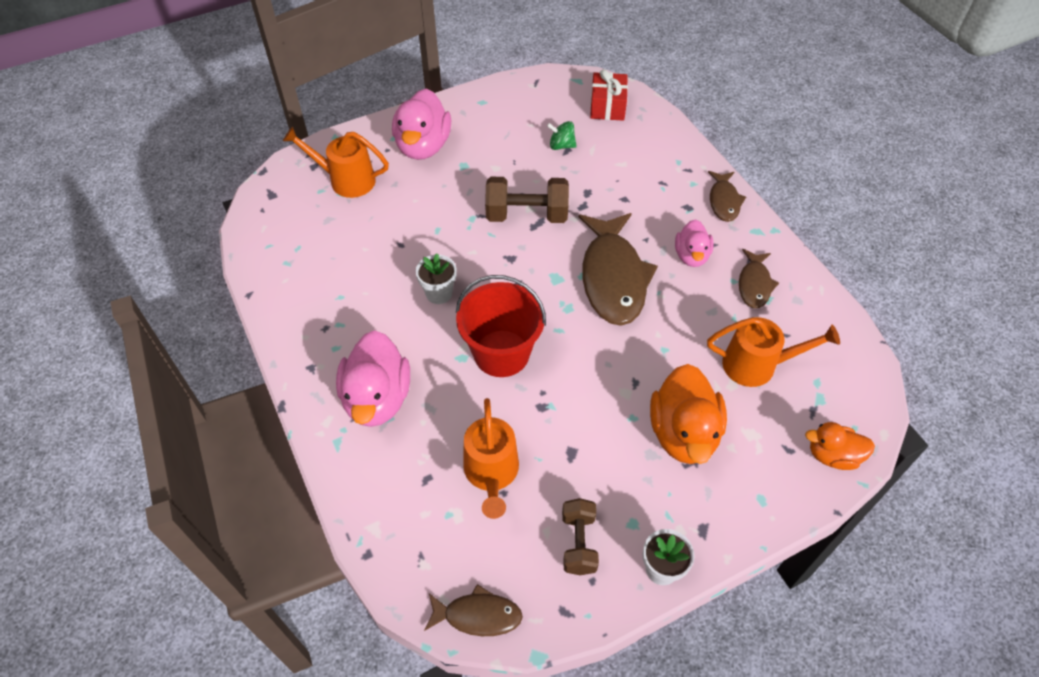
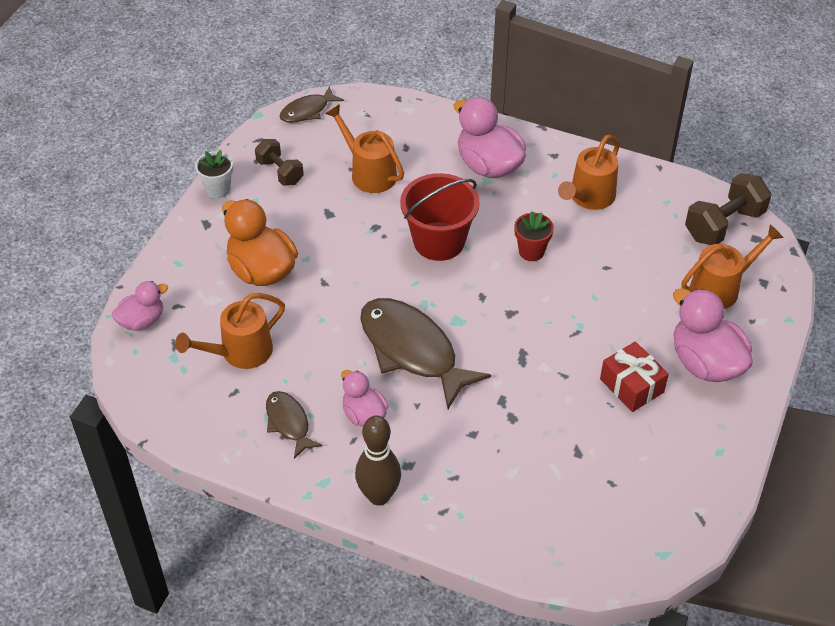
camera: 140 degrees right, 5 degrees down
(338, 307) = (588, 198): none -> orange watering can
(439, 293) = (531, 251): white flower pot -> red flower pot
(527, 215) = (539, 358): brown dumbbell -> brown dumbbell (724, 225)
(561, 145) = (588, 453): green spinning top -> none
(607, 106) = (596, 538): red gift -> red gift (631, 386)
(724, 201) = (379, 496): brown fish -> brown bowling pin
(832, 455) = (142, 321): orange duck -> pink duck

